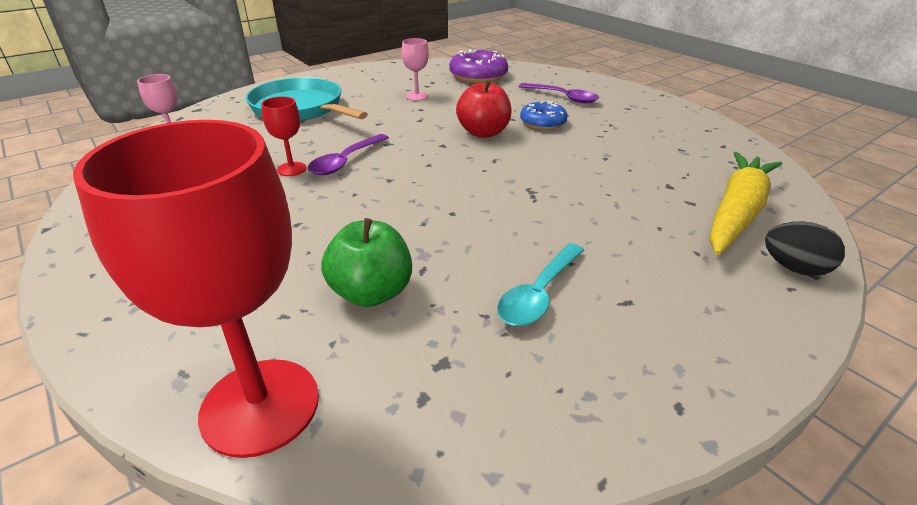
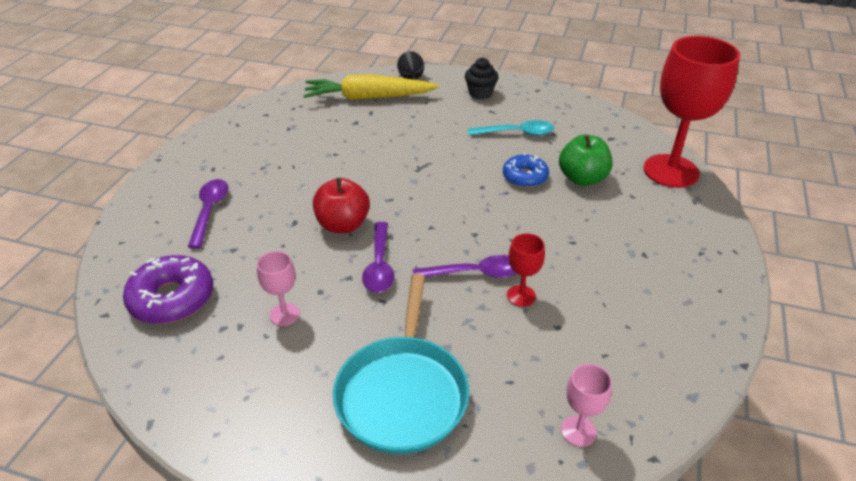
camera: 125 degrees left, 5 degrees up
(415, 132) = (379, 265): none -> purple spoon
(543, 123) = (290, 201): blue donut -> blue donut (525, 177)
(700, 319) = (480, 93): none -> black cupcake

